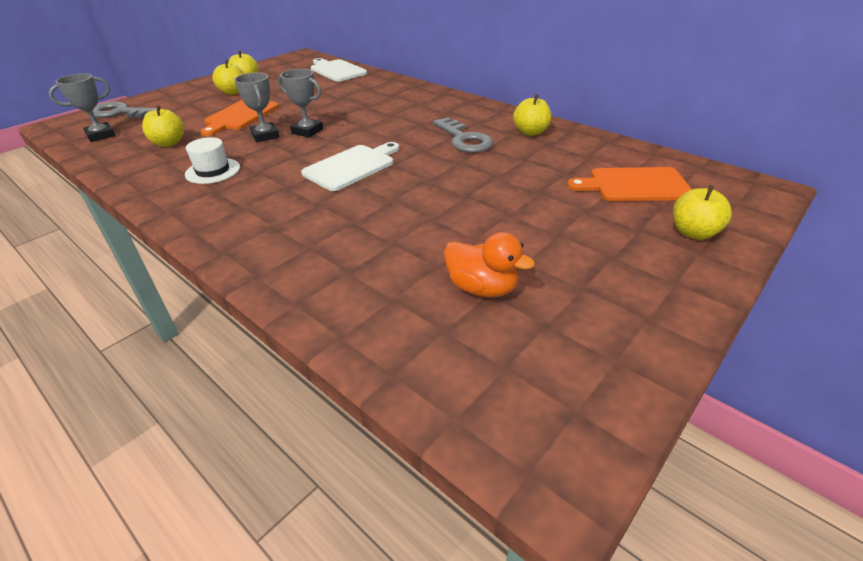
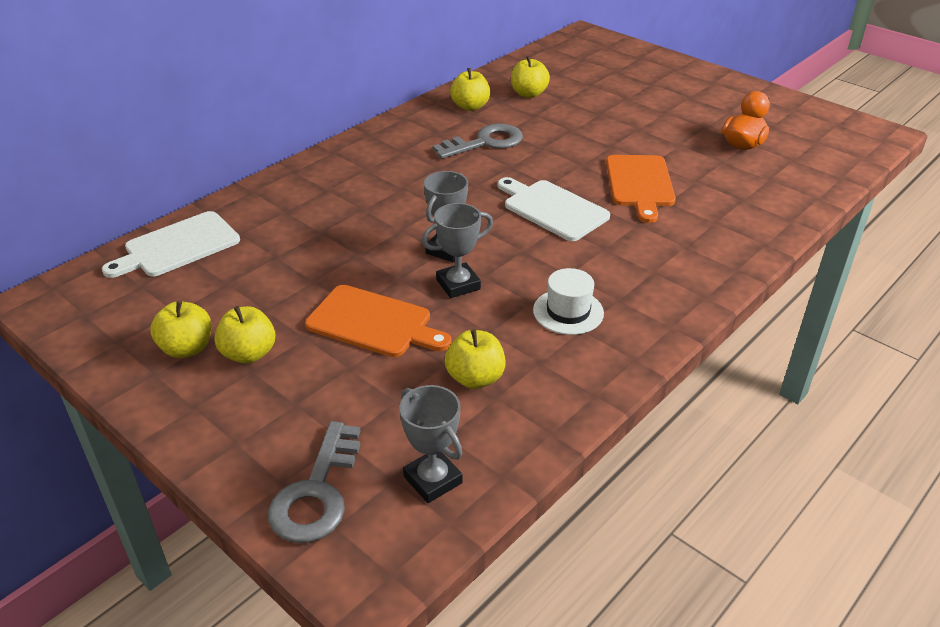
camera: 90 degrees left, 0 degrees up
(634, 185) = (583, 75): orange cutting board -> orange cutting board (639, 184)
(693, 233) = (651, 67): yellow apple -> yellow apple (528, 94)

